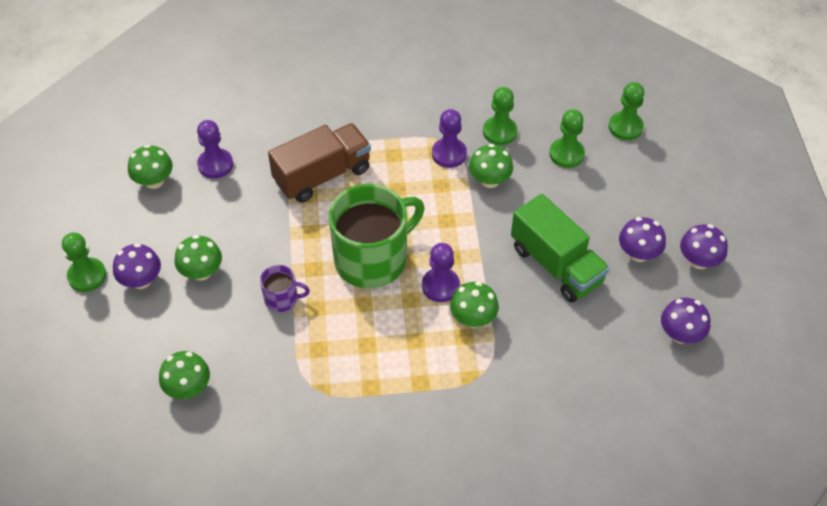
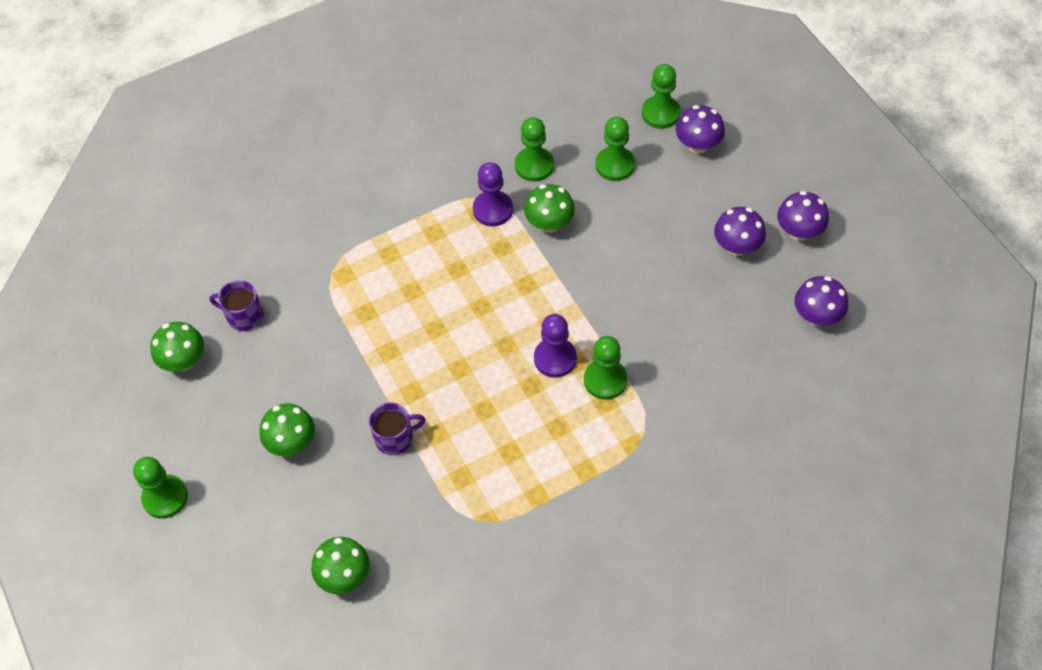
camera: 20 degrees left, 5 degrees up
(141, 280) = (229, 478): purple mushroom -> purple mushroom (698, 145)
(215, 164) = (243, 316): purple pawn -> purple mug
(322, 175) = (369, 284): brown truck -> none
(372, 259) = (469, 356): green mug -> none
(473, 318) = (605, 380): green mushroom -> green pawn
(556, 265) = (661, 290): green truck -> none

